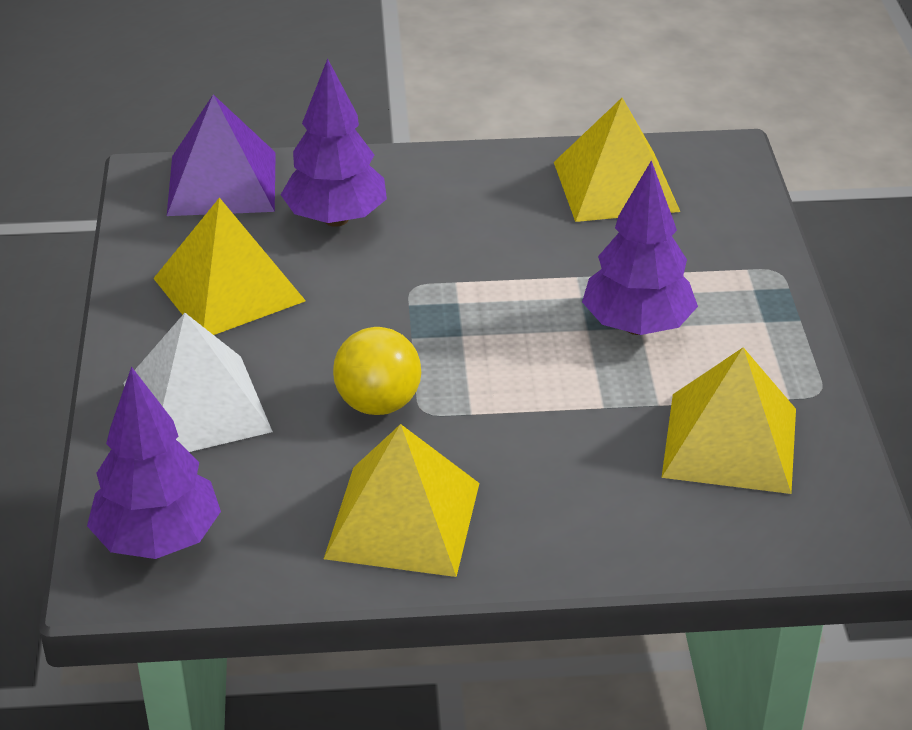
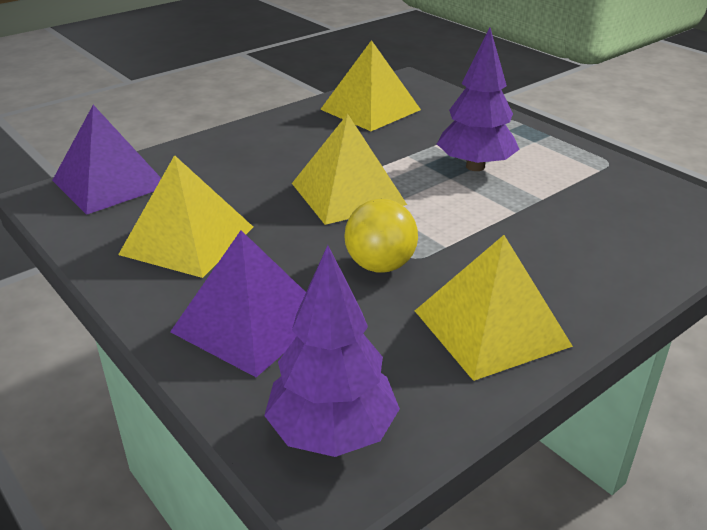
camera: 35 degrees left, 5 degrees down
(196, 407) = (250, 323): white pyramid -> purple pyramid
(336, 219) = (218, 176): purple tree -> none
(730, 442) = (605, 201): yellow pyramid -> yellow pyramid (348, 193)

